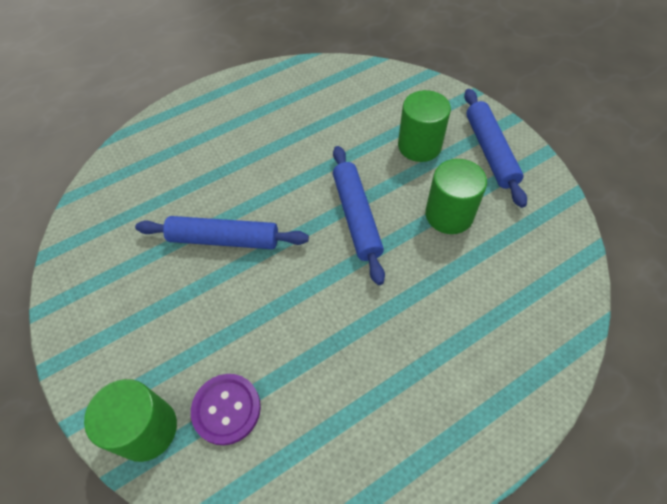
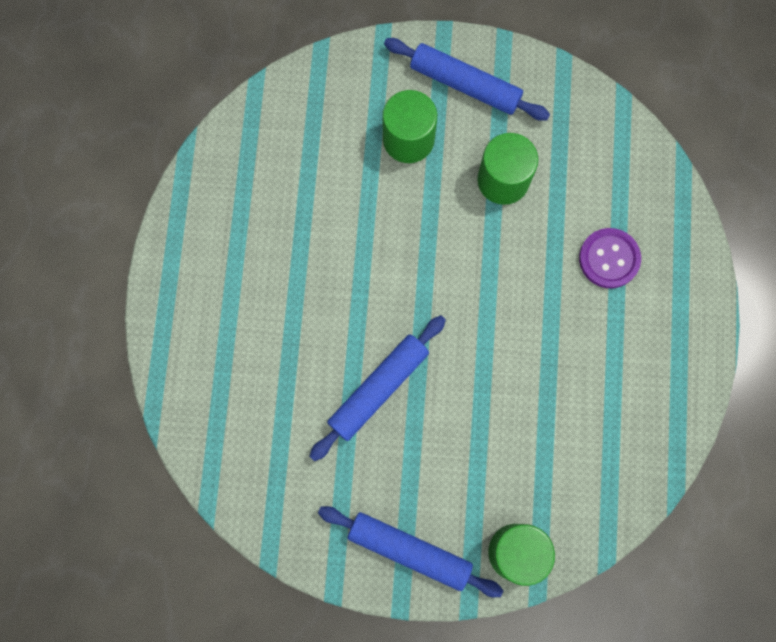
camera: 55 degrees left, 20 degrees up
(226, 409) = (543, 483): purple button -> purple button (609, 259)
(356, 217) = (444, 258): blue rolling pin -> blue rolling pin (409, 551)

